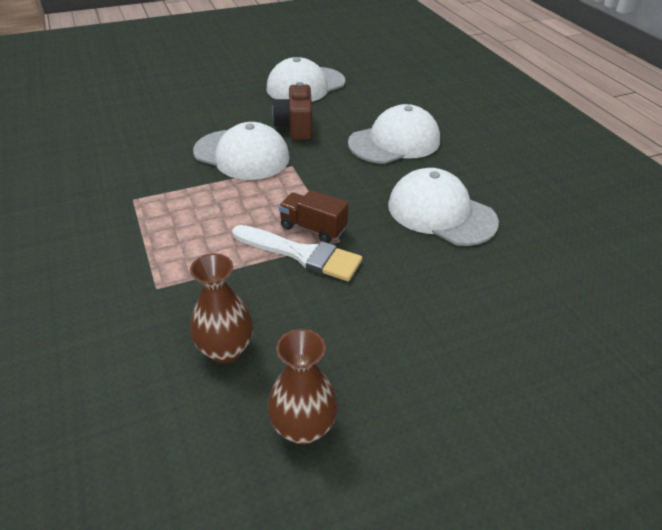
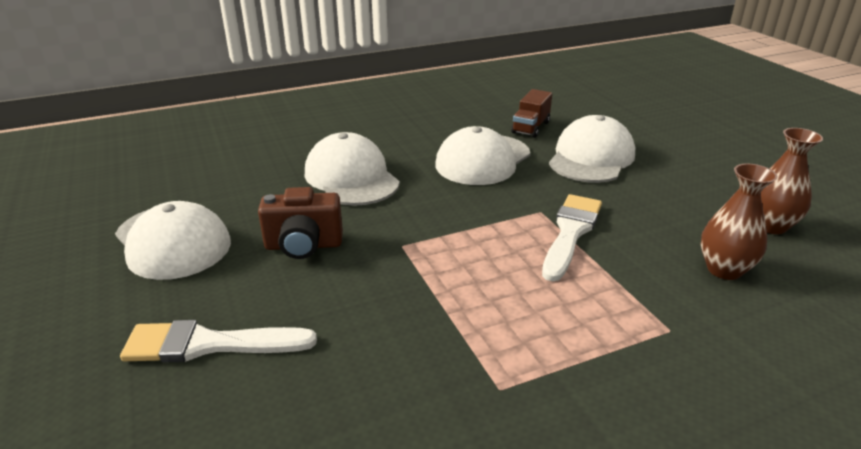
camera: 90 degrees left, 10 degrees down
(205, 107) = (210, 344): none -> white brush
(242, 155) = (374, 288): white cap -> white cap (591, 157)
(313, 228) = (526, 227): brown truck -> brown truck (530, 127)

